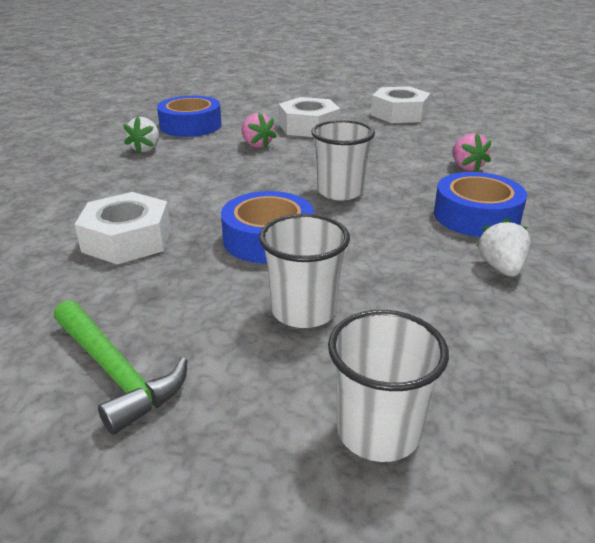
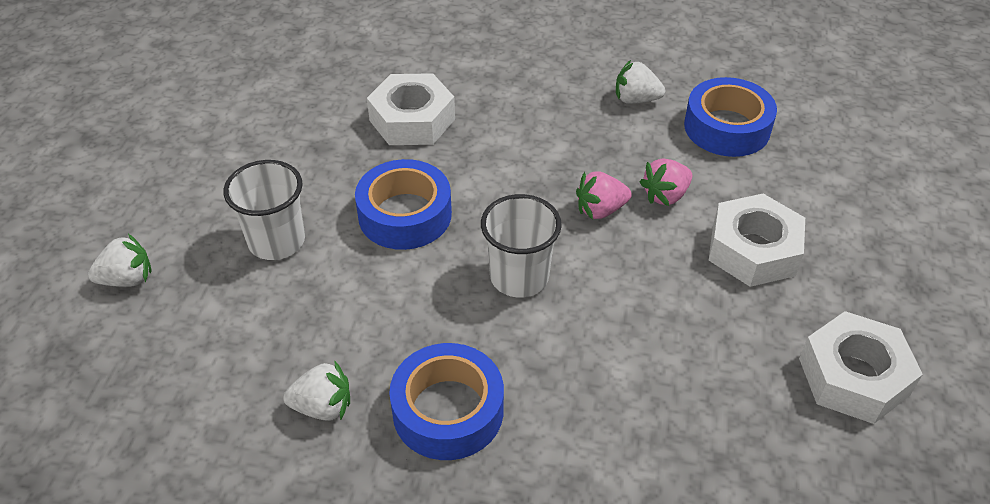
camera: 90 degrees right, 15 degrees up
(116, 373) = (226, 144): green hammer -> none
(378, 431) = (127, 279): white cup -> white strawberry
(466, 167) = (611, 433): pink strawberry -> pink strawberry (600, 210)

